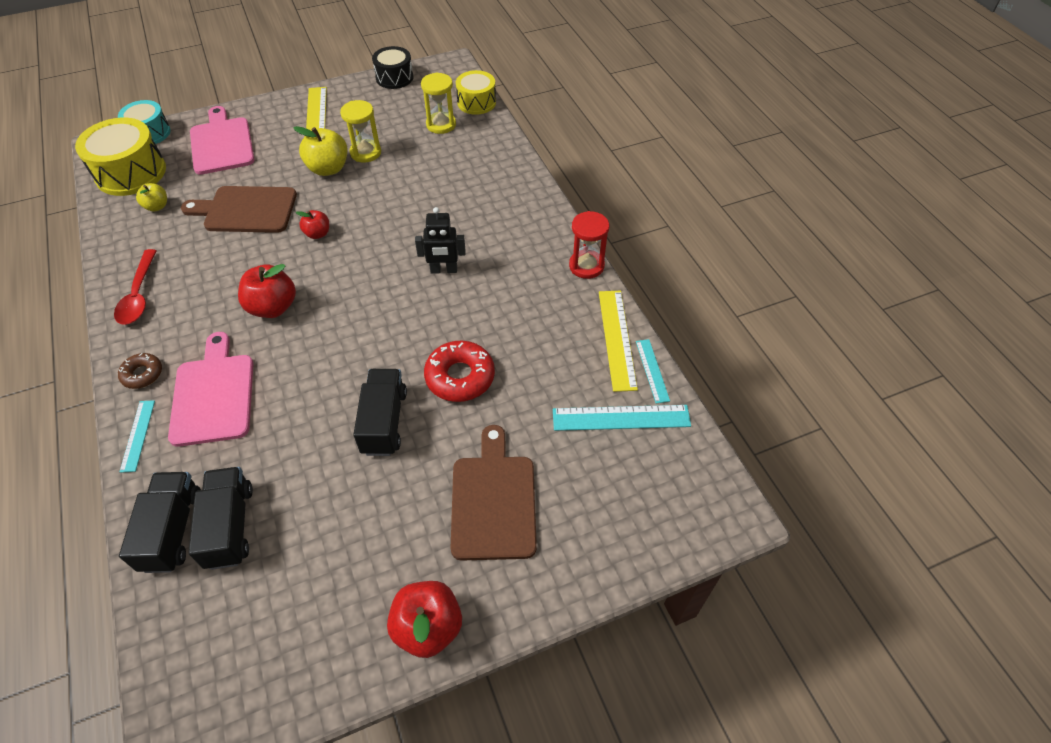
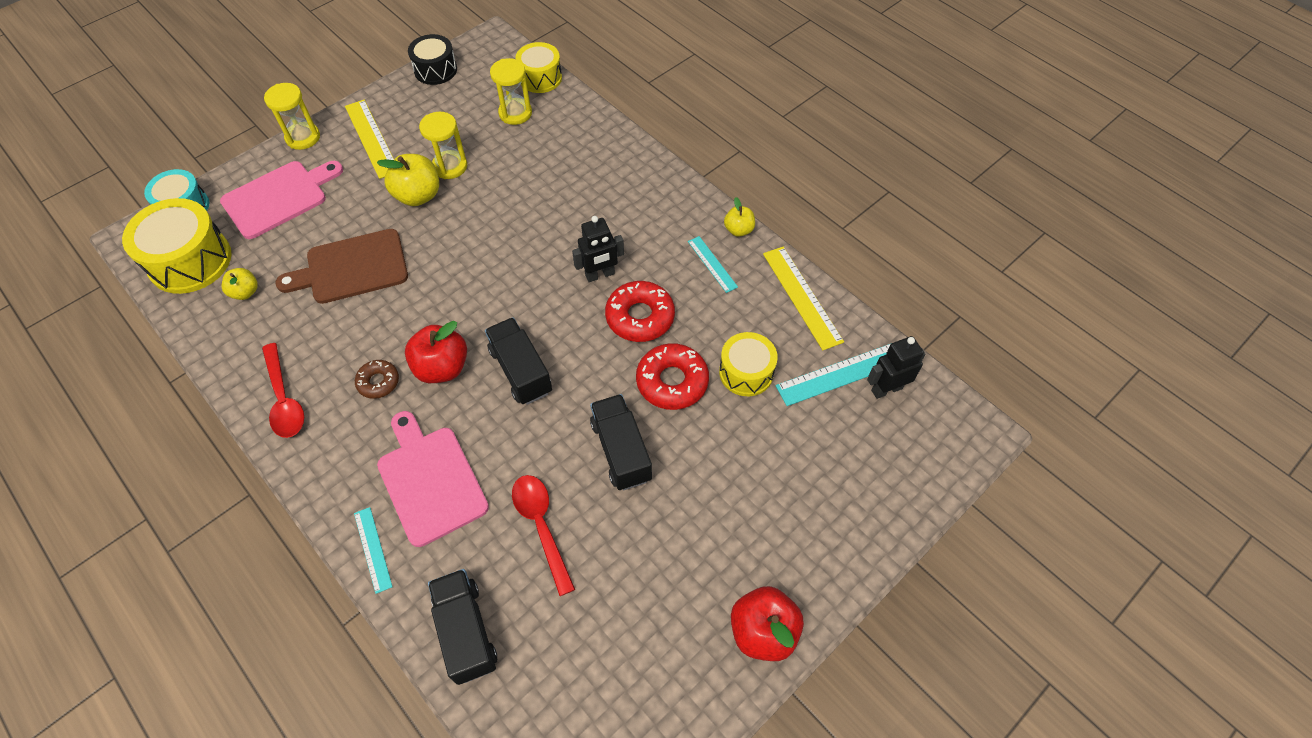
camera: 20 degrees left, 5 degrees up
(142, 374) = (340, 484): brown donut -> brown donut (378, 382)
(221, 143) = (279, 197): pink cutting board -> pink cutting board turned 90 degrees clockwise
(230, 526) = (523, 606): black truck -> black truck (521, 371)
(264, 104) = (303, 137): none -> yellow hourglass
(282, 463) = (541, 526): none -> red spoon
(317, 234) = (446, 273): red apple -> none
(460, 314) = (640, 317): none -> red donut
(493, 501) = (764, 492): brown cutting board -> none
(531, 389) = (746, 372): none -> yellow drum
(586, 266) = (738, 230): red hourglass -> yellow apple
(652, 370) = (848, 318): turquoise ruler -> turquoise ruler (712, 264)
(659, 445) = (886, 389): none -> black robot

